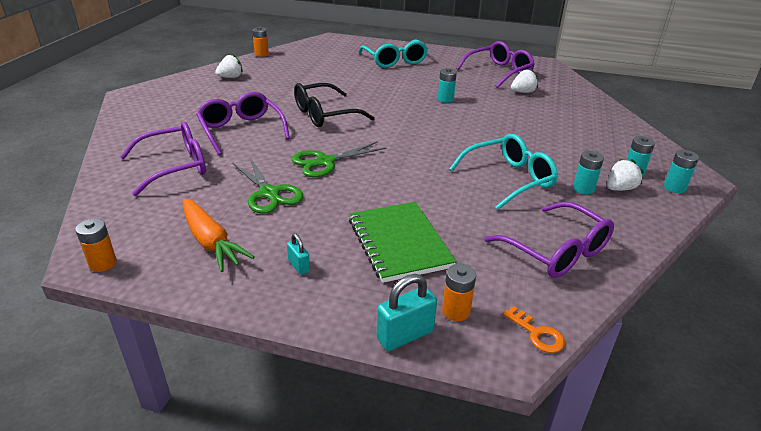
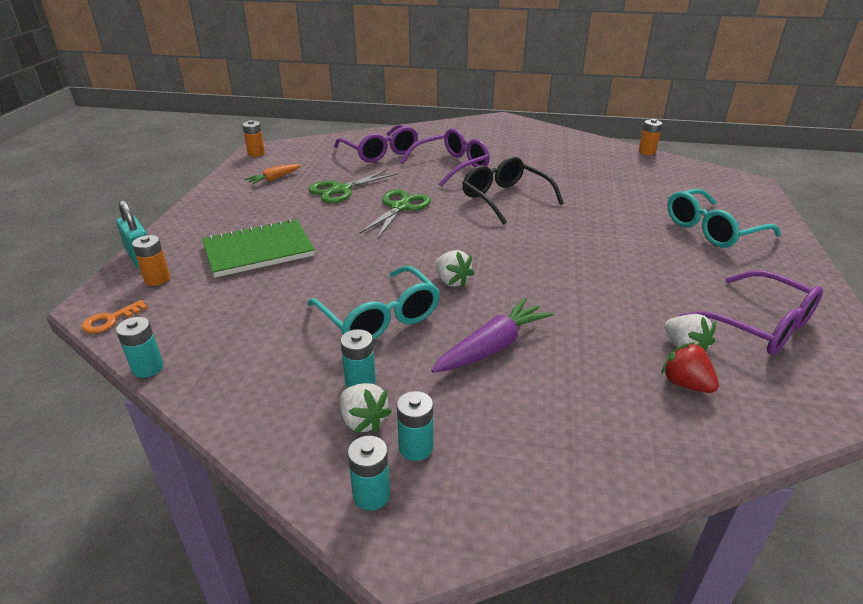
camera: 85 degrees right, 0 degrees up
(211, 242) = (274, 179): orange carrot -> orange carrot, size x0.61
(231, 77) = (569, 147): white strawberry -> white strawberry (452, 281)
(299, 266) = (237, 211): turquoise padlock -> none
(325, 162) = (400, 207): green scissors -> green scissors turned 60 degrees clockwise
(445, 99) = (599, 272): turquoise battery -> turquoise battery (148, 368)
(534, 142) = (492, 347): none -> purple carrot
(553, 97) = (685, 384): none -> red strawberry
(557, 251) = (224, 343): purple glasses -> none

